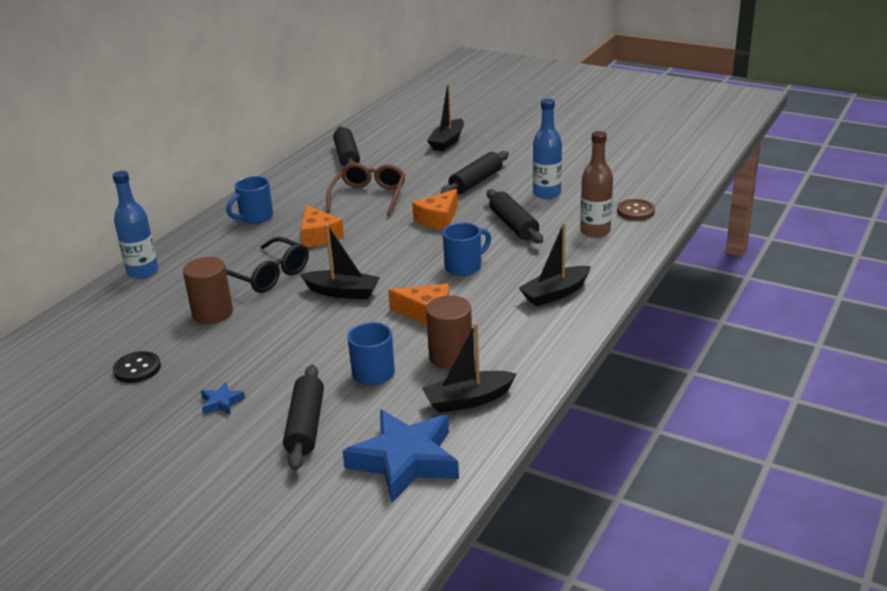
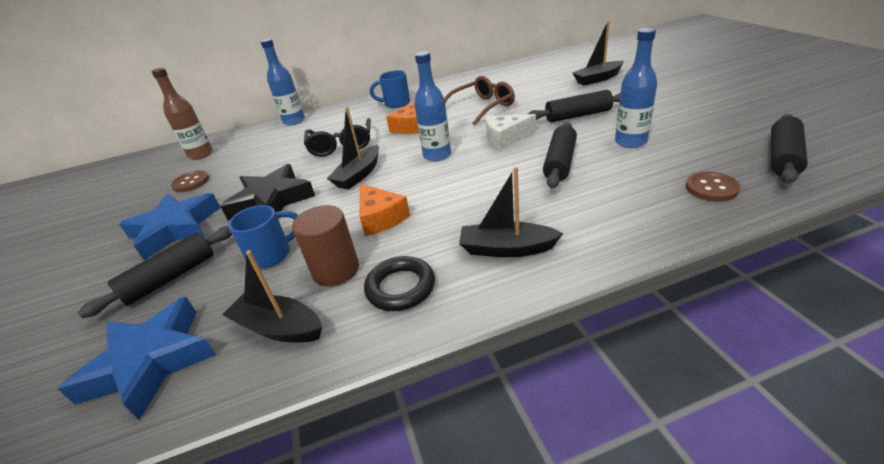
camera: 45 degrees right, 5 degrees up
(137, 369) = (191, 182): black button -> brown button
(212, 313) = (277, 160): brown cylinder -> none
(221, 402) = (175, 229): blue star -> blue star, size x2.39
(287, 343) = (272, 201): none -> black star
(342, 292) = (359, 175): black boat -> black boat turned 60 degrees clockwise
(347, 156) = (509, 76): black rolling pin -> black rolling pin (783, 157)
(395, 252) = (437, 155): none -> blue bottle
(438, 219) = (506, 138): orange cheese -> white cheese
(464, 266) = (467, 187): blue mug -> none
(517, 343) = (400, 287): none -> black ring
(595, 231) = (634, 195): brown bottle -> brown bottle (201, 155)

